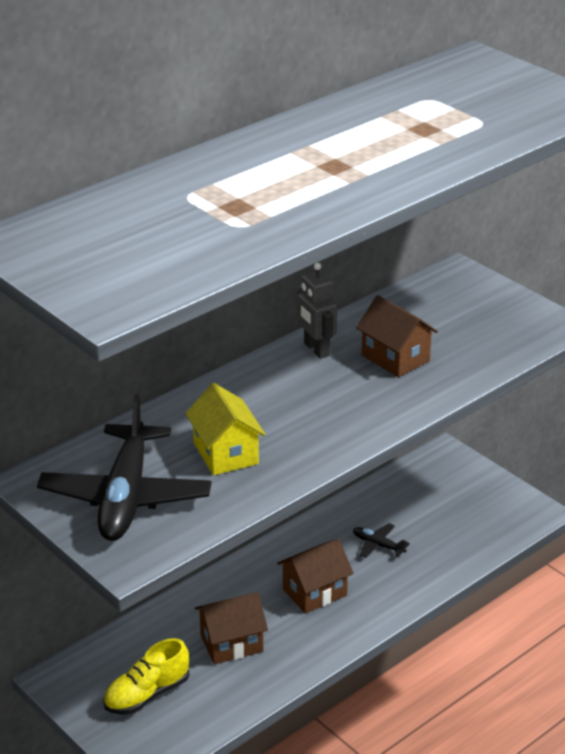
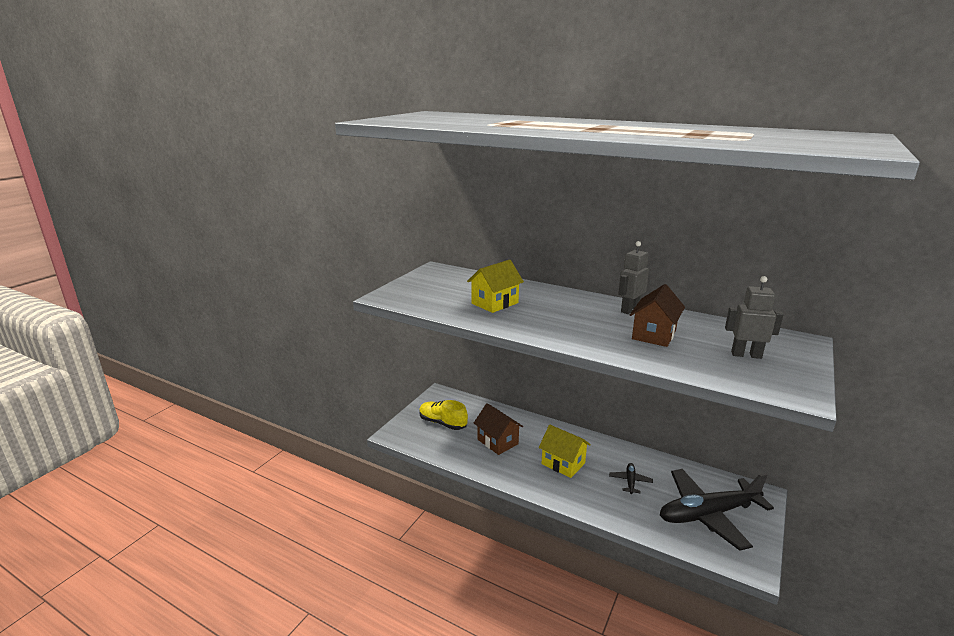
camera: 70 degrees right, 10 degrees down
(125, 497) = (437, 288): black plane -> black plane (707, 514)
(314, 592) = (563, 463): brown house -> yellow house
(471, 319) = (746, 355): none -> grey robot

